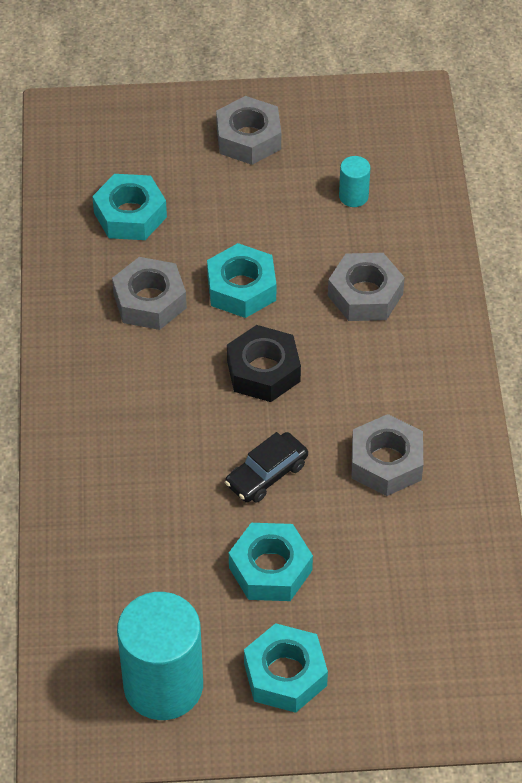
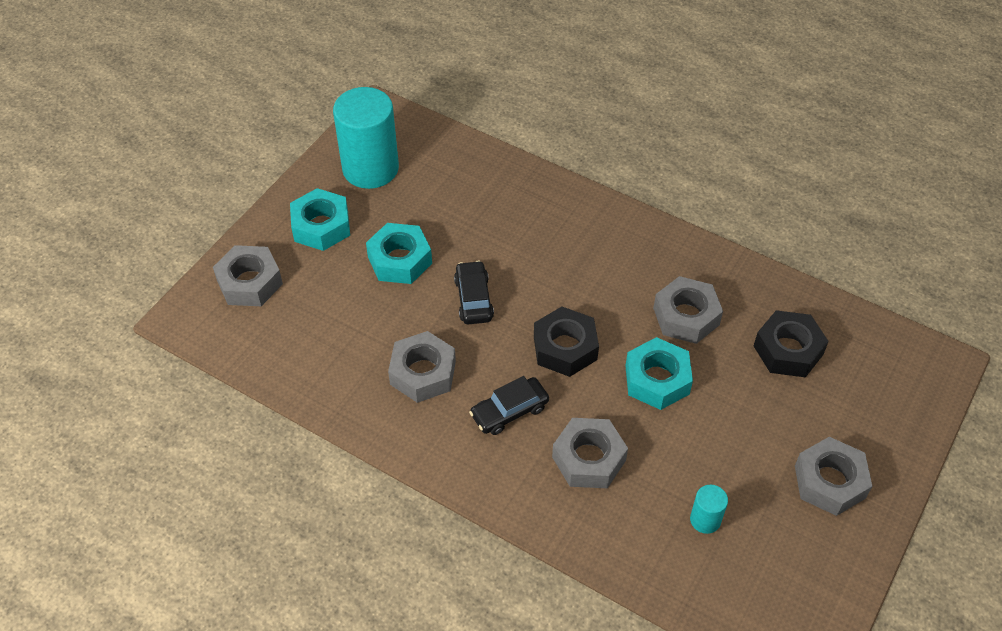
camera: 125 degrees right, 0 degrees up
(130, 215) = (788, 350): turquoise nut -> black nut
(368, 374) = (509, 411): none -> black car
(413, 687) = (250, 282): none -> grey nut

